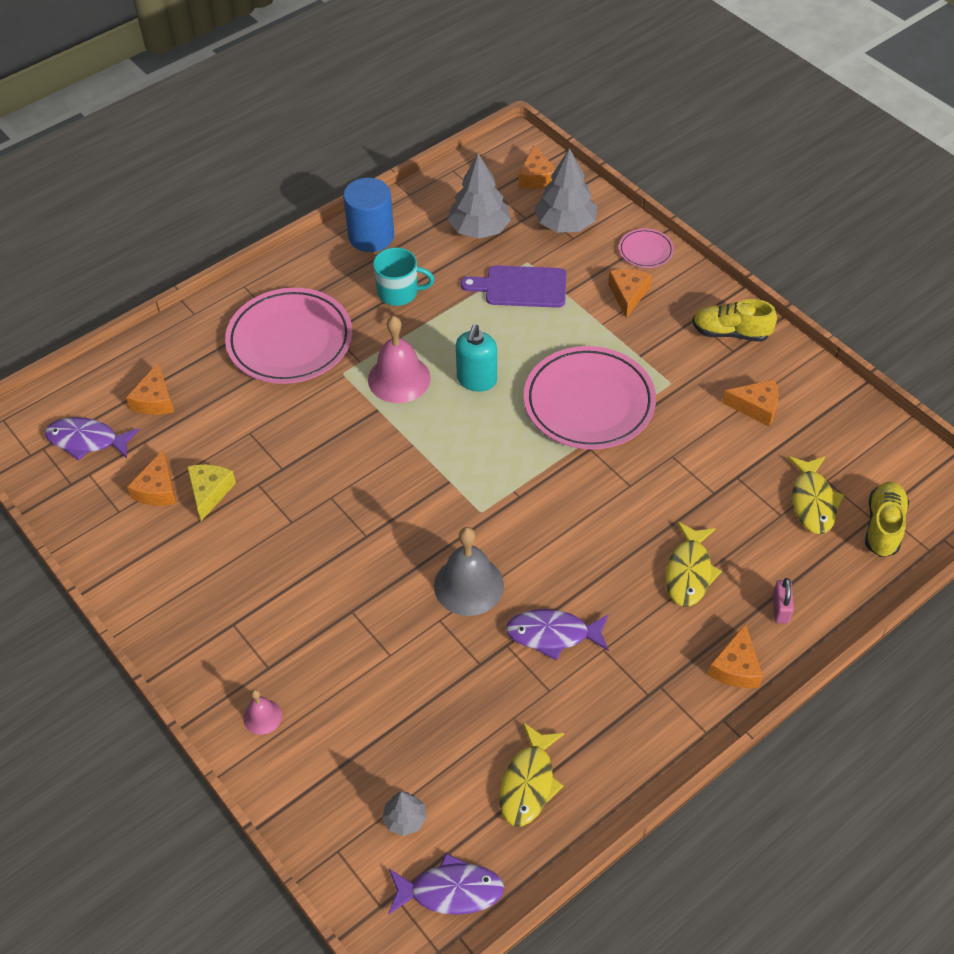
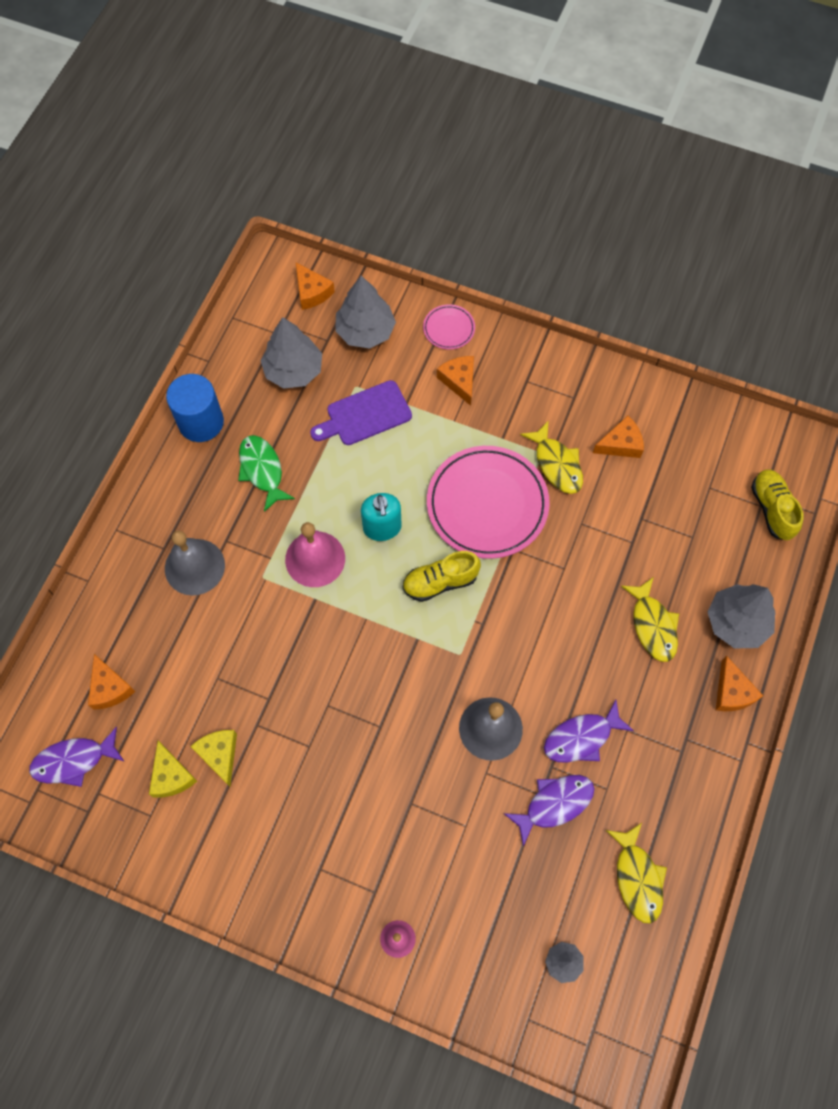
camera: 30 degrees left, 15 degrees up
(158, 489) = (171, 776): orange cheese -> yellow cheese
(290, 340) = (194, 566): pink plate -> grey bell
(399, 292) = (262, 470): turquoise mug -> green fish
(451, 891) = (632, 1001): purple fish -> purple fish (554, 804)
(730, 332) = (562, 380): yellow shoe -> yellow shoe (440, 582)
(780, 608) = (736, 622): pink padlock -> grey tree
(813, 502) = (710, 512): yellow fish -> yellow fish (556, 464)

